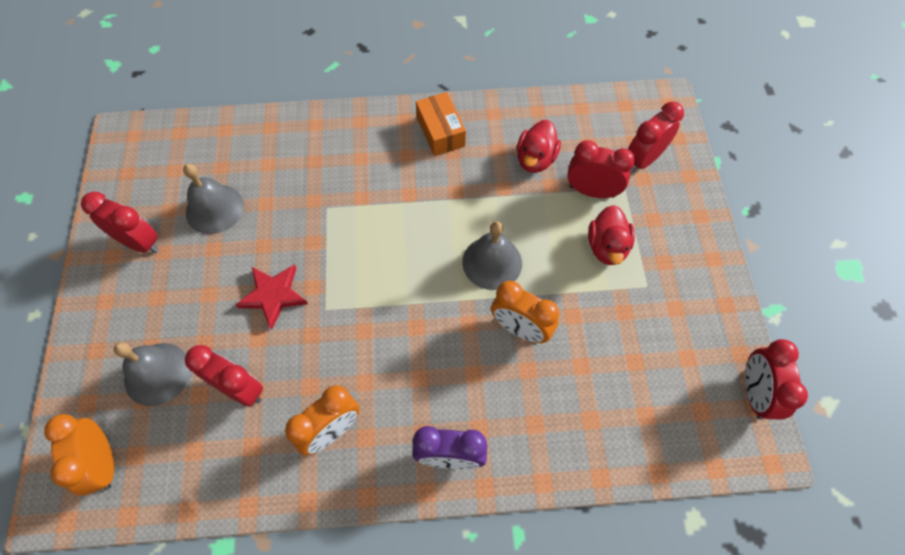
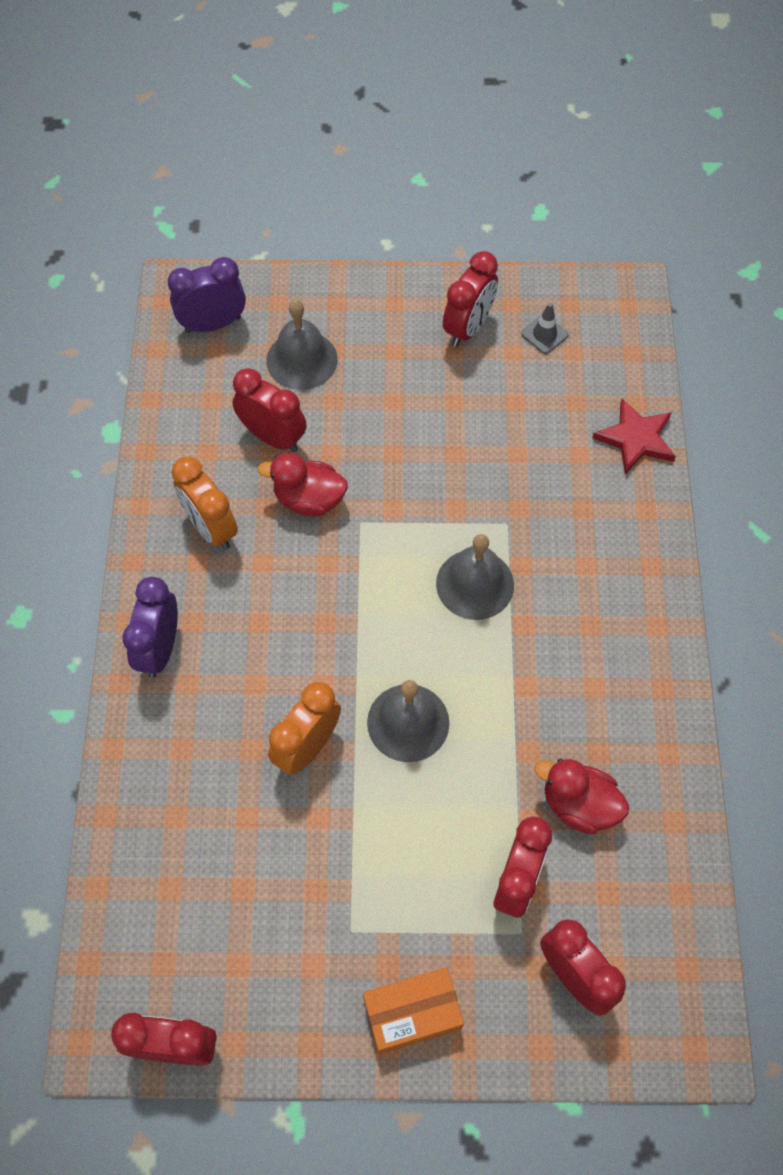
camera: 95 degrees right, 0 degrees up
(104, 463) = (213, 324): orange clock -> purple clock
(154, 189) = (544, 334): none -> grey traffic cone
(214, 209) = (512, 399): grey bell -> grey bell (475, 584)
(239, 389) = (273, 437): red clock -> red clock turned 90 degrees counterclockwise
(273, 295) = (385, 467): red star -> red star (636, 439)
(440, 132) = (632, 673): orange box -> orange box (412, 1013)
(607, 247) = (419, 885): red duck -> red duck (309, 499)

